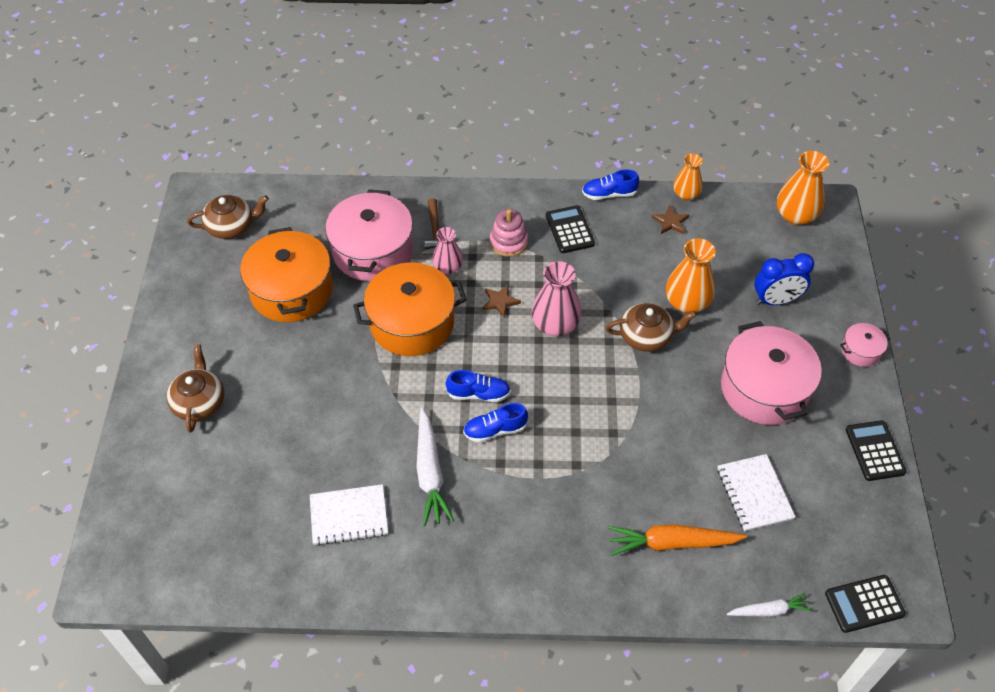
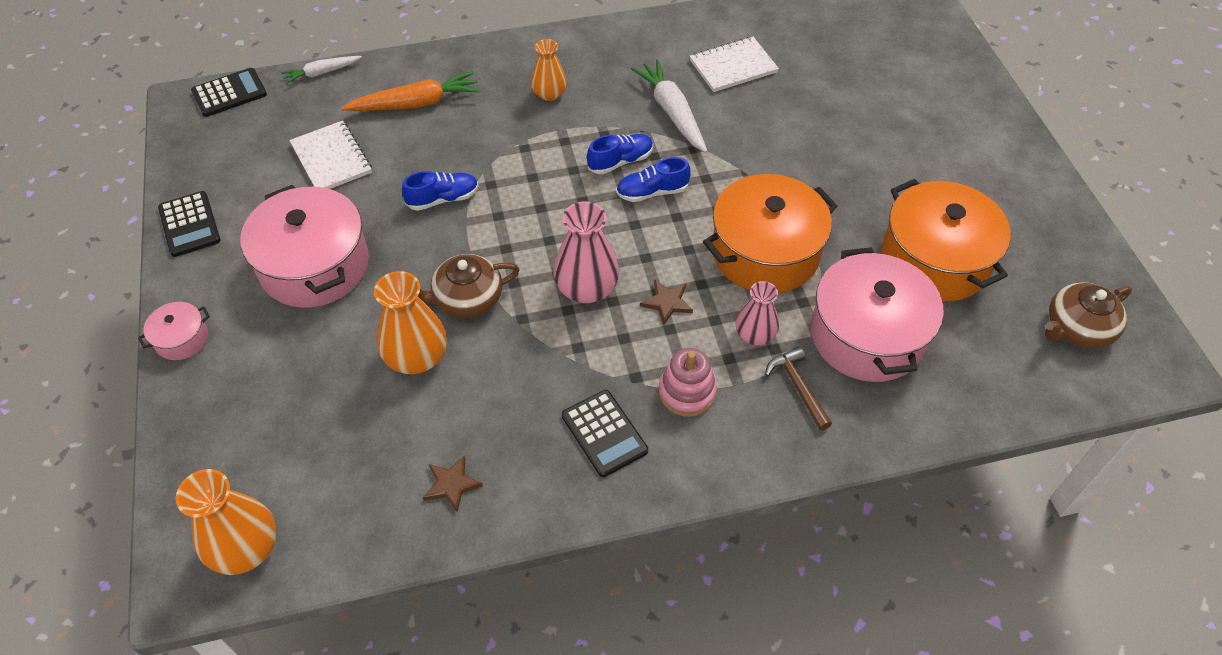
camera: 165 degrees right, 0 degrees up
(199, 402) = (944, 125): brown teapot -> none
(609, 194) = (558, 516): blue shoe -> blue shoe (443, 199)
(686, 194) = (430, 547): orange vase -> orange vase (549, 94)
(776, 300) = (291, 387): blue clock -> none

